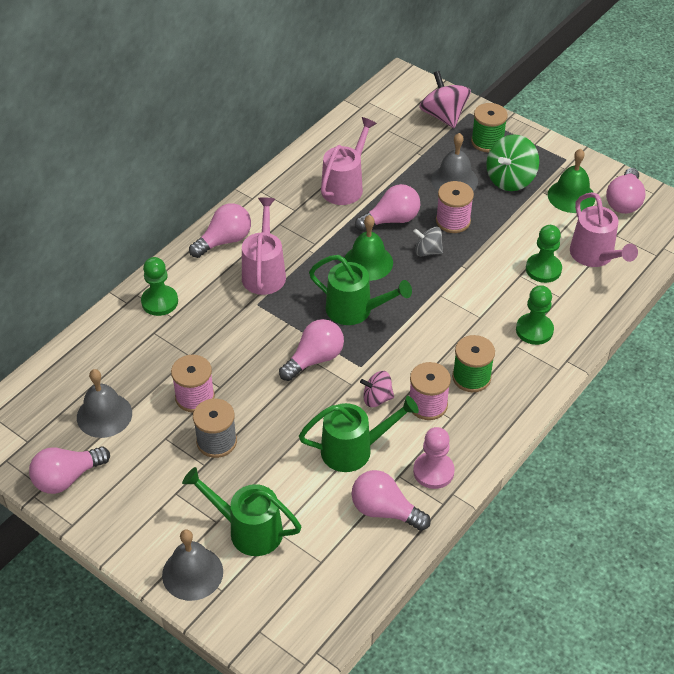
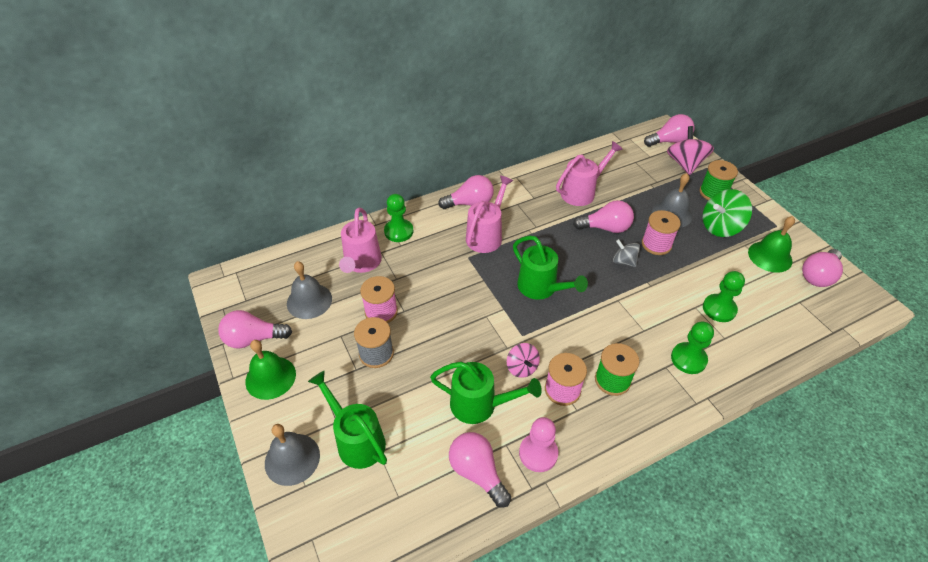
camera: 25 degrees right, 0 degrees up
(314, 359) = (488, 316): pink light bulb -> pink light bulb (669, 141)
(368, 262) = (570, 254): green bell -> green bell (270, 377)
(377, 398) = (522, 367): pink spinning top -> pink spinning top turned 135 degrees counterclockwise
(595, 256) = (772, 314): pink watering can -> pink watering can (361, 263)

